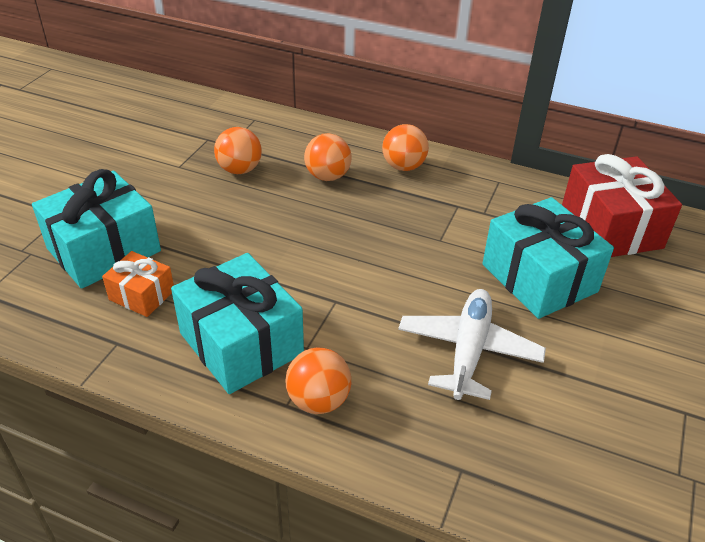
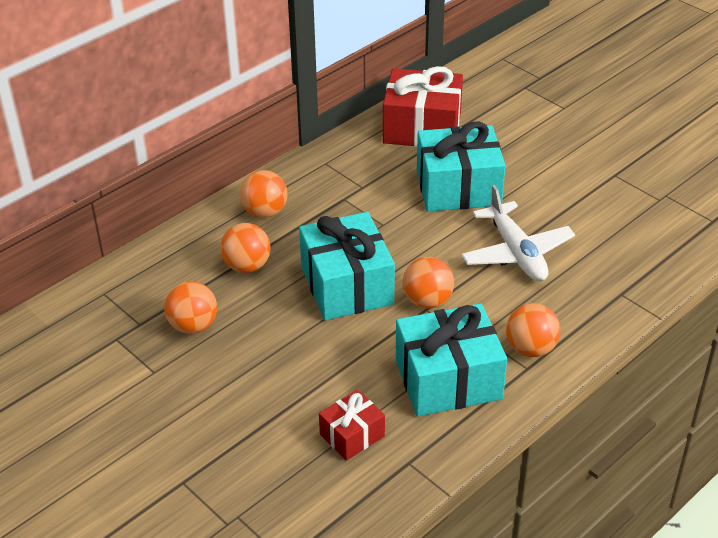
camera: 65 degrees left, 0 degrees up
(104, 250) = (267, 454): turquoise gift -> turquoise gift (347, 285)
(142, 295) = (352, 435): orange gift -> red gift
(348, 299) = (427, 301): none -> orange ball
(468, 351) = (516, 253): white plane -> white plane turned 150 degrees counterclockwise

